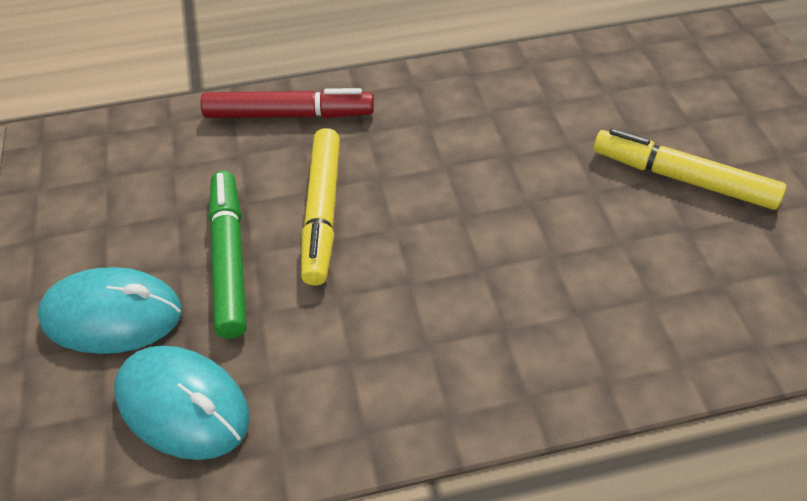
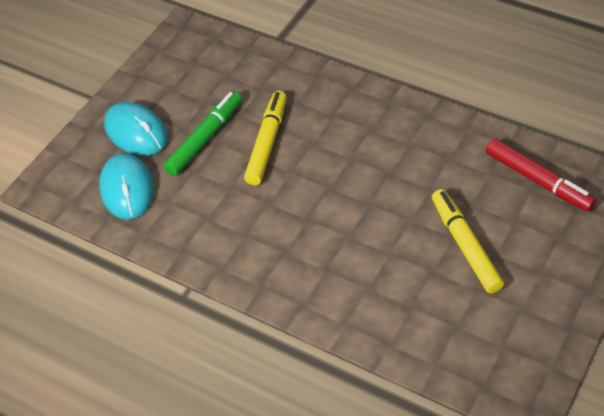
camera: 45 degrees right, 0 degrees up
(289, 115) = (306, 81): red marker -> red marker (538, 181)
(322, 212) = (267, 143): yellow marker -> yellow marker turned 150 degrees clockwise

